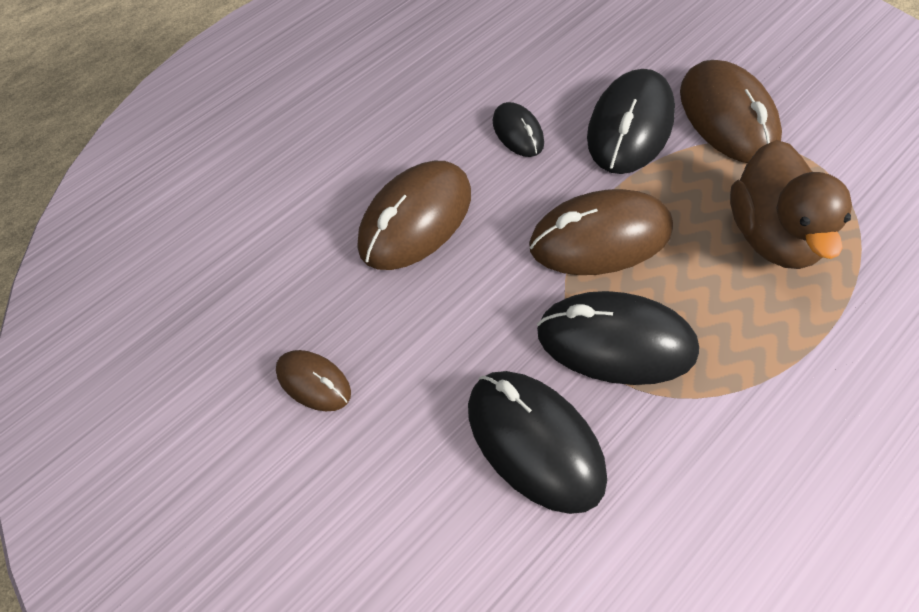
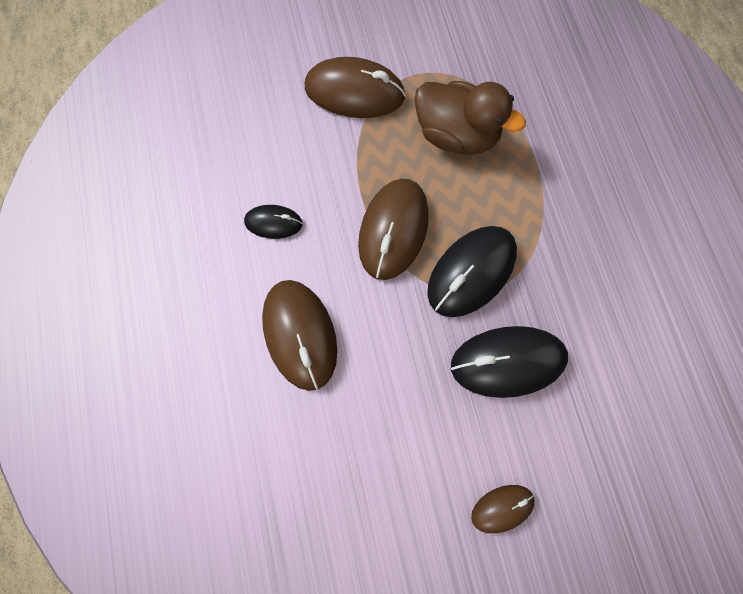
camera: 60 degrees left, 15 degrees up
(313, 382) = (385, 475): brown mouse -> brown mouse (502, 508)
(630, 127) = (320, 152): black mouse -> none

